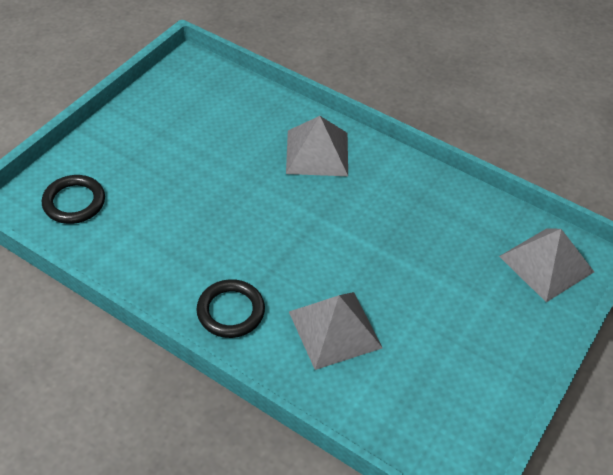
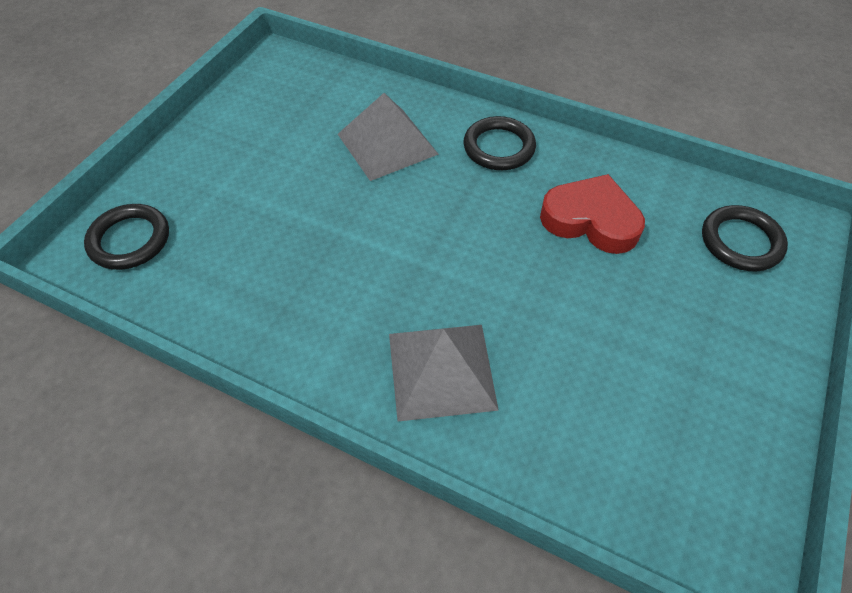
camera: 175 degrees right, 5 degrees up
(179, 233) = (591, 220): none -> red heart
(546, 264) = (130, 240): grey pyramid -> black ring

